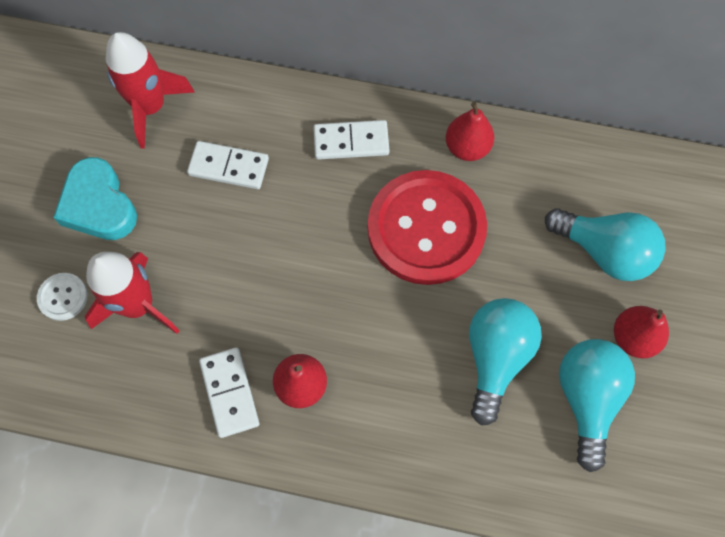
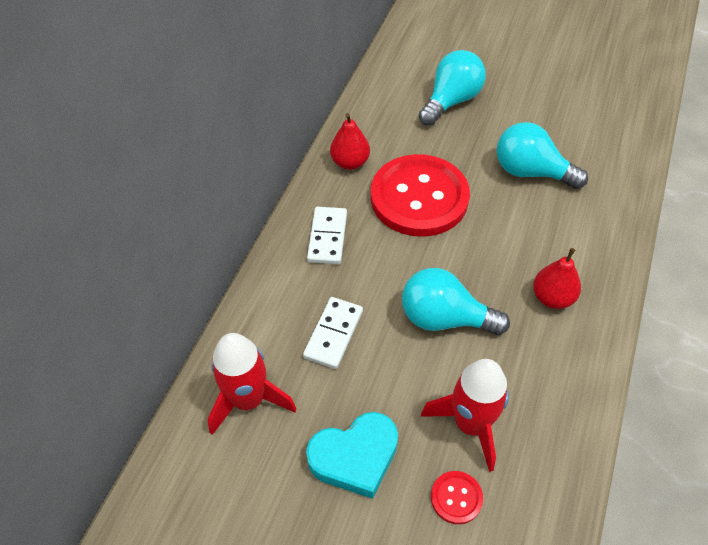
camera: 80 degrees left, 15 degrees down
(63, 297) = (456, 498): white button -> red button
(230, 392) = (559, 352): white domino -> none
(587, 398) = (562, 128): turquoise light bulb -> turquoise light bulb (444, 318)
(633, 337) = (518, 98): red pear -> none

